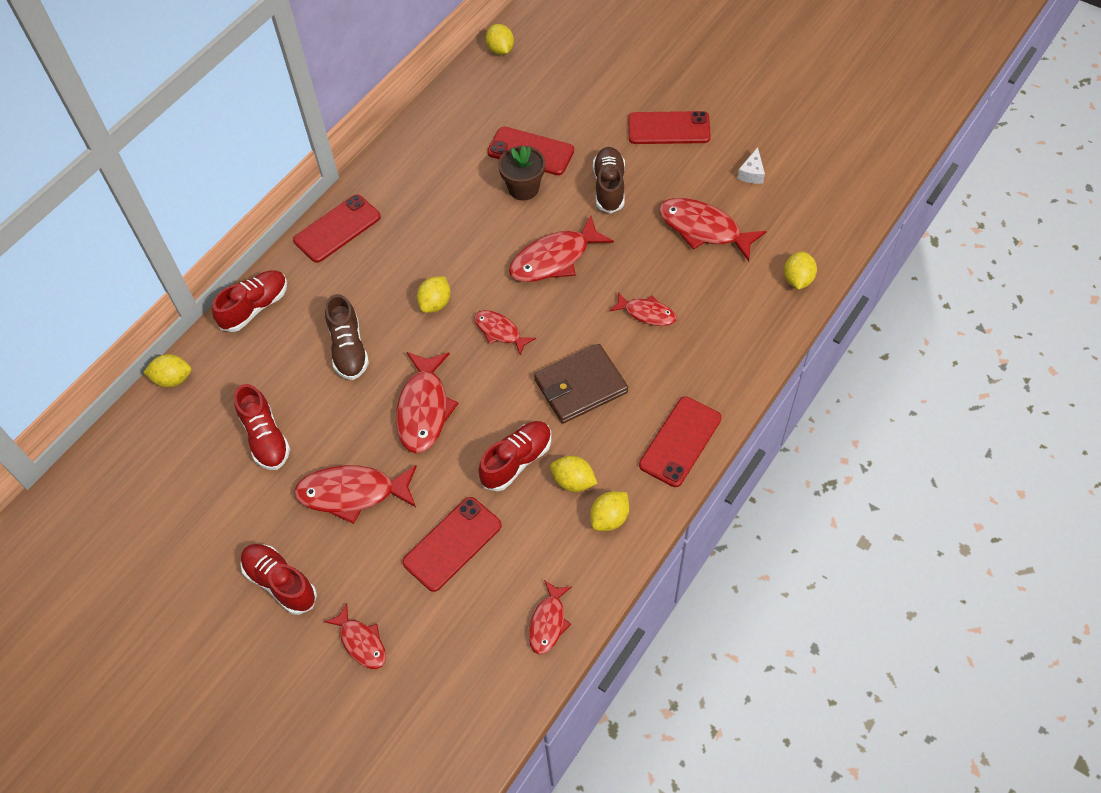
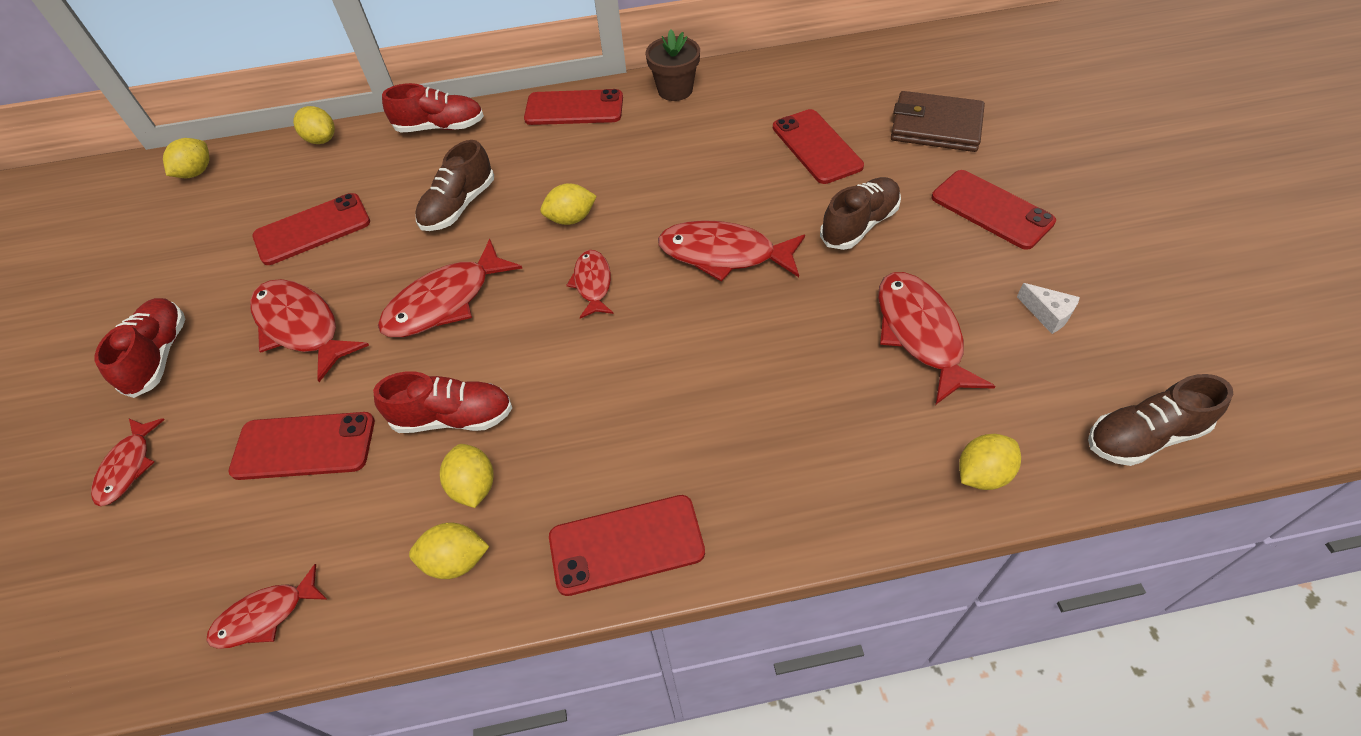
camera: 45 degrees right, 5 degrees down
(266, 438) = (312, 229): red shoe -> red phone
(500, 50) = (889, 50): yellow lemon -> yellow lemon (196, 172)
(523, 188) = (771, 174): brown flower pot -> brown flower pot (675, 90)
(580, 386) = (600, 394): brown wallet -> brown wallet (935, 126)
(647, 313) = (754, 374): red fish -> none
(752, 173) = (1047, 314): white cheese -> white cheese turned 105 degrees counterclockwise
(845, 208) = (1143, 436): none -> brown shoe

